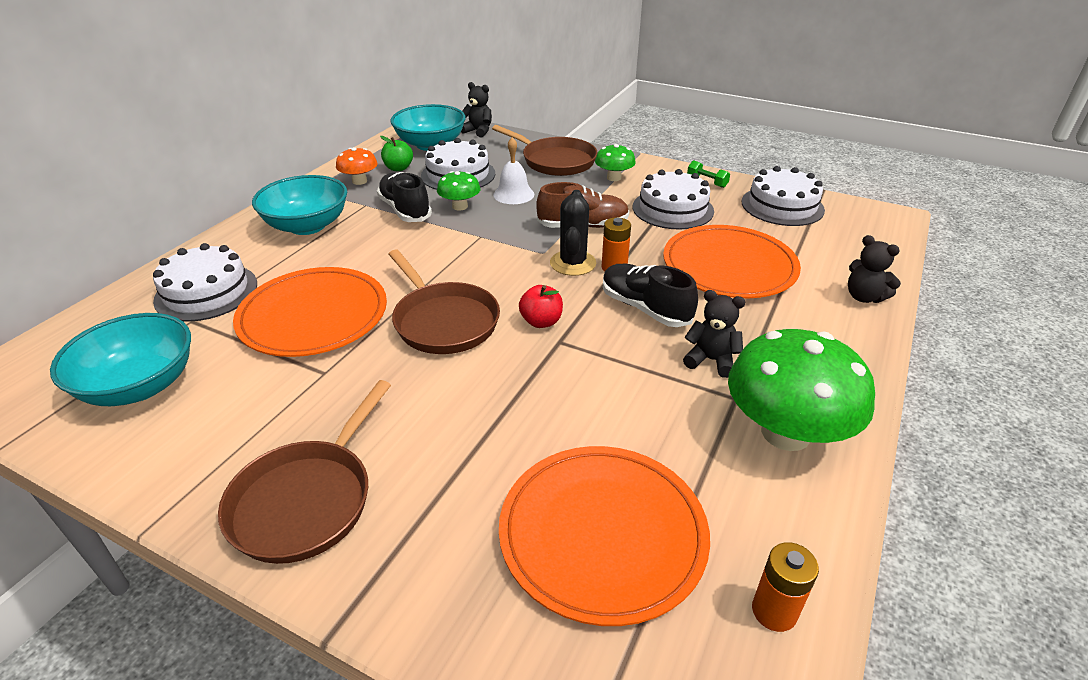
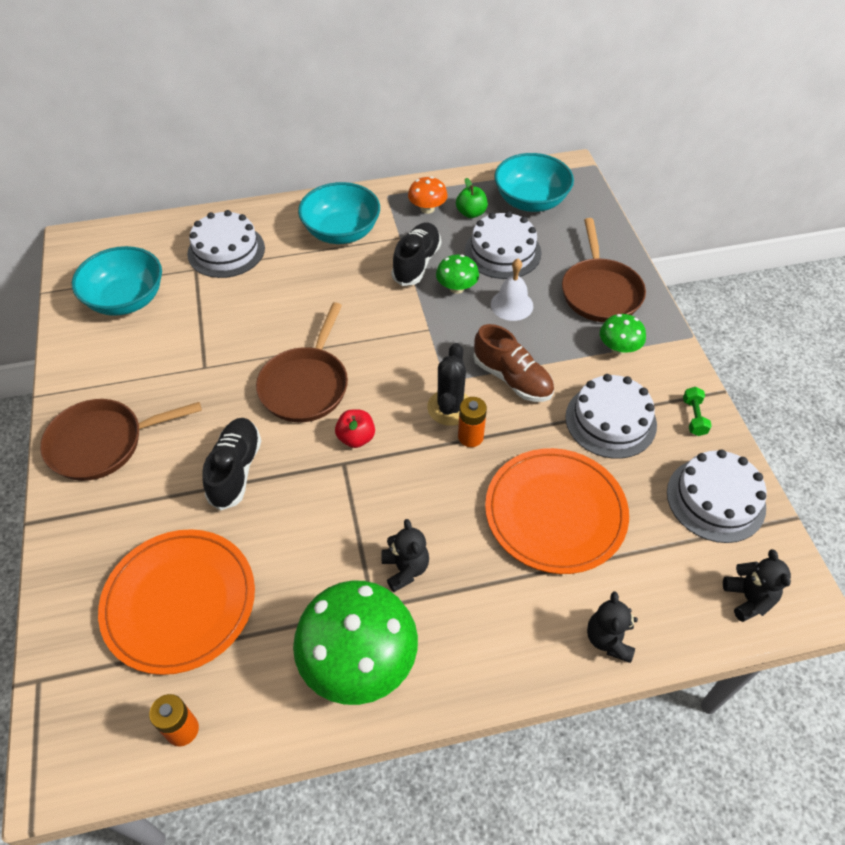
camera: 50 degrees right, 15 degrees up
(313, 316) = (250, 318): orange plate -> none
(478, 131) = (591, 209): black teddy bear -> black teddy bear (748, 598)
(573, 263) = (450, 407): black cactus -> black cactus turned 45 degrees counterclockwise
(645, 308) = (433, 489): black shoe -> black shoe (235, 470)

